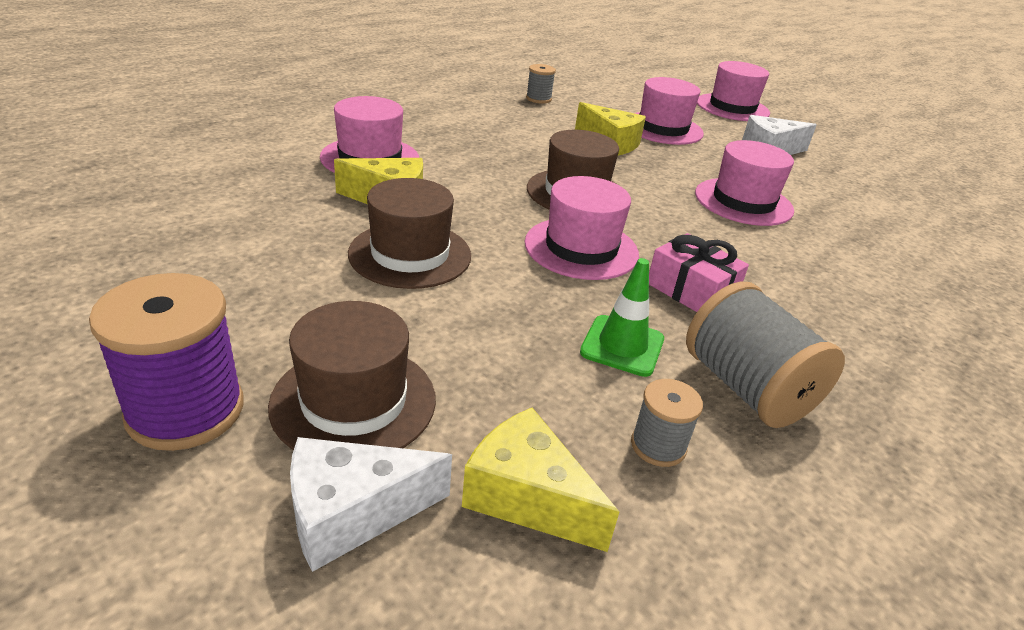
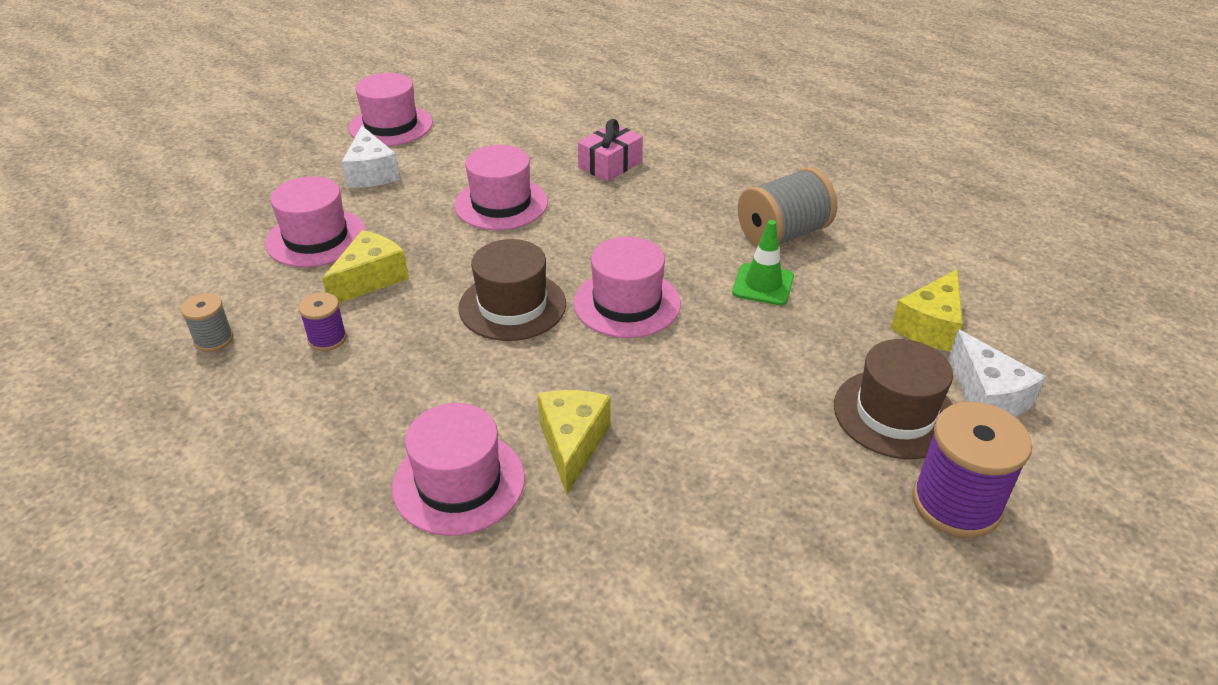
camera: 90 degrees left, 5 degrees up
(410, 254) = (681, 412): brown hat -> none
(536, 127) = (327, 339): none -> purple spool
(658, 446) = (857, 274): grey spool -> none
(691, 290) = (672, 247): pink gift -> pink gift (610, 164)
(732, 107) = (238, 181): pink hat -> pink hat (391, 126)

